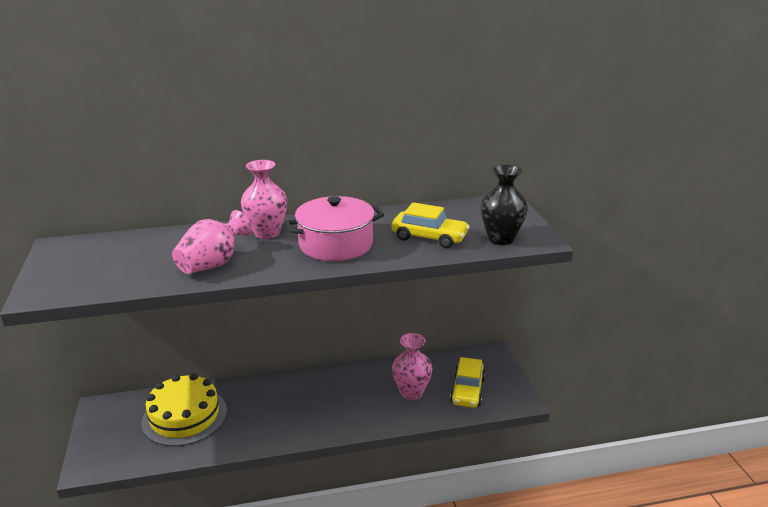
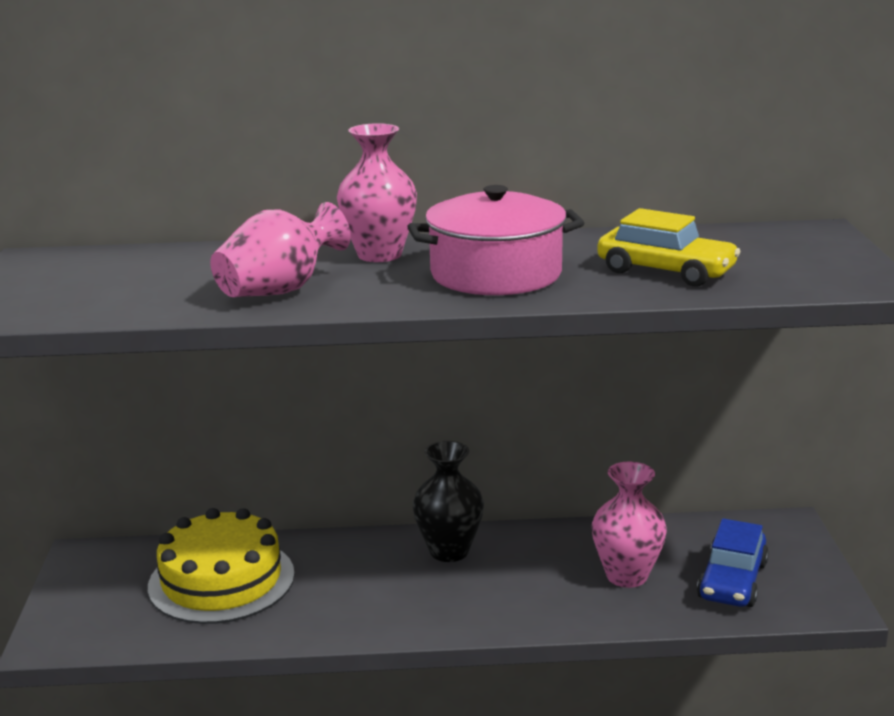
camera: 10 degrees right, 5 degrees down
(467, 390) = (732, 581): yellow car -> blue car
(501, 239) = (799, 278): black vase -> black vase (449, 551)

